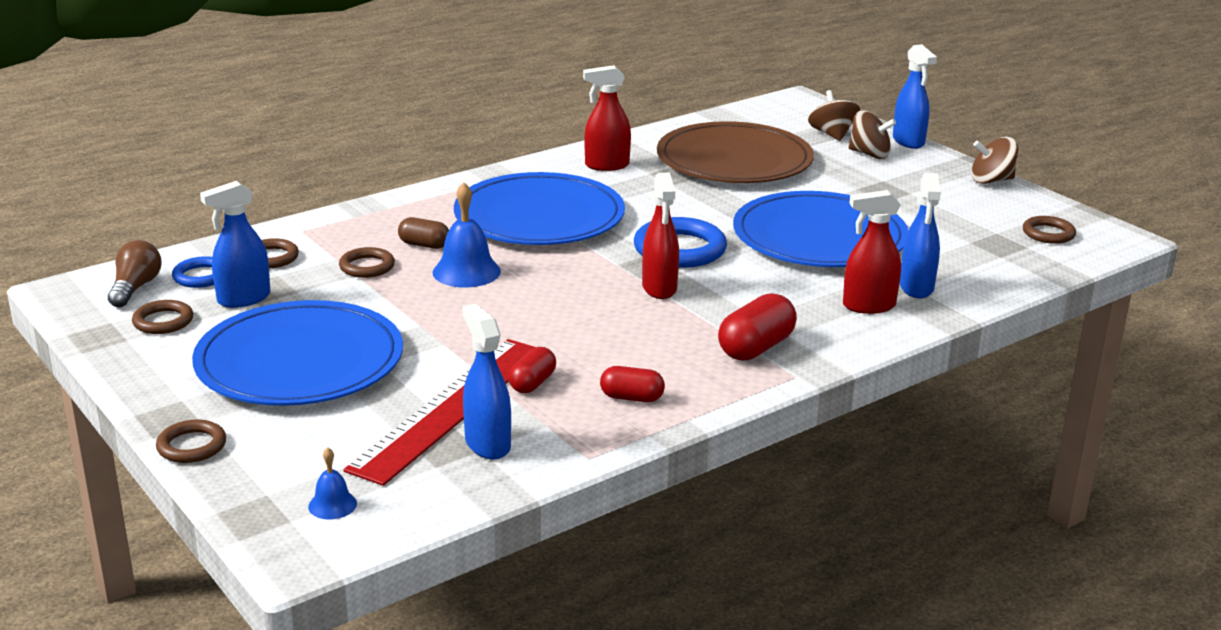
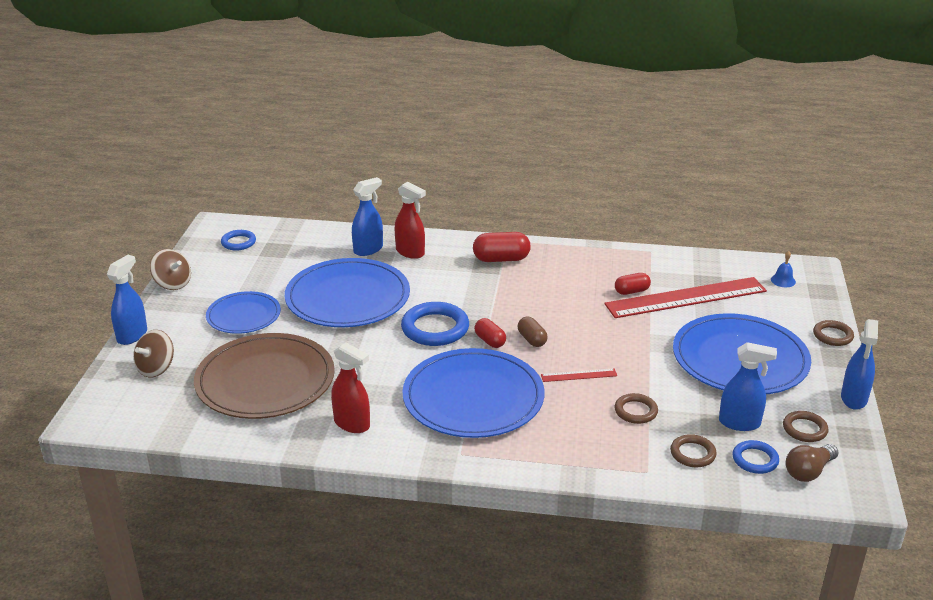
camera: 135 degrees left, 5 degrees up
(424, 245) = (578, 411): brown capsule -> brown capsule (532, 339)
(466, 271) = (579, 375): blue bell -> red ruler
(487, 444) = (688, 275): blue spray bottle -> blue spray bottle (854, 399)
(631, 398) = (595, 264): red capsule -> red capsule (490, 341)
(659, 288) = (490, 310): red spray bottle -> none
(867, 186) = (243, 315): none -> blue plate
(869, 154) = (180, 338): brown spinning top -> none
(1048, 234) = (238, 242): brown ring -> blue ring

